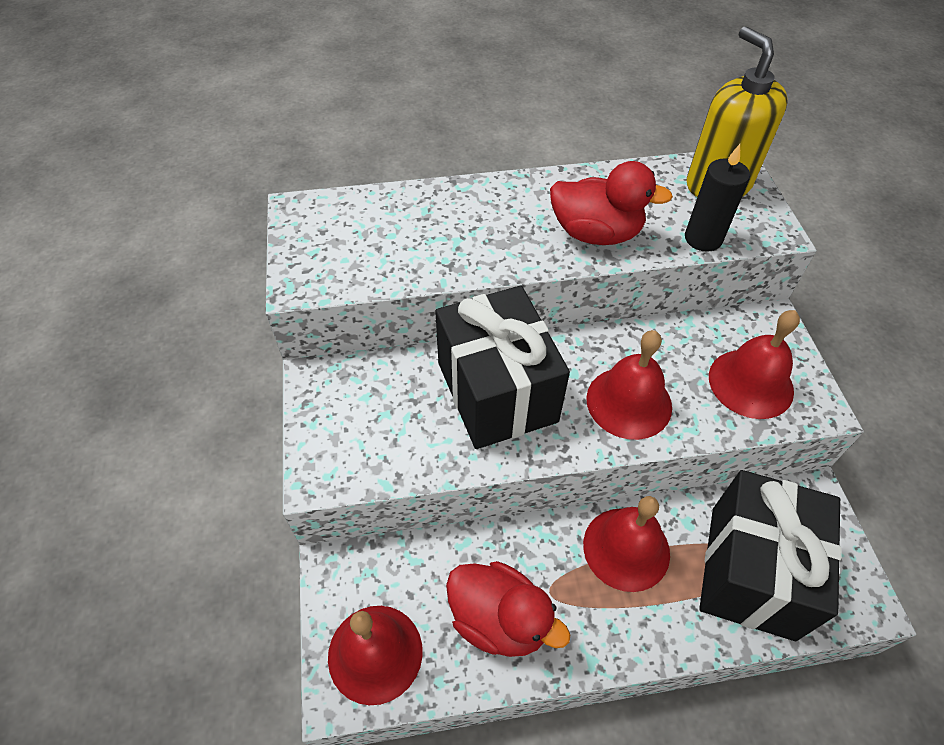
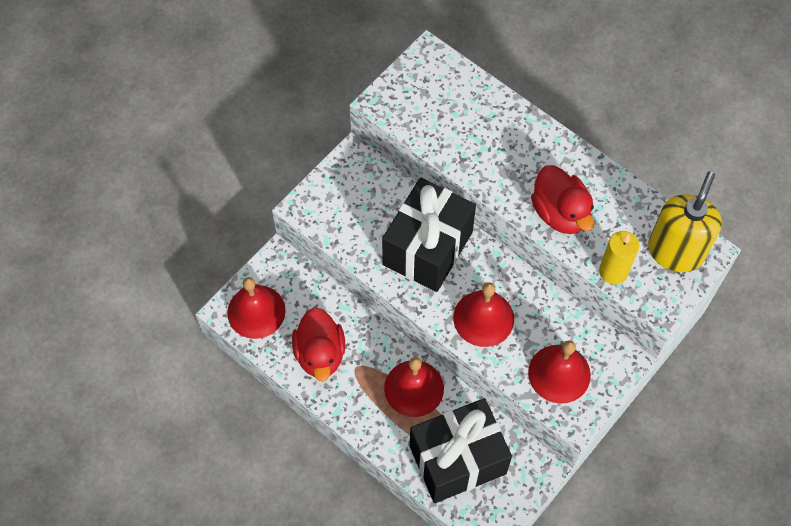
camera: 50 degrees right, 10 degrees up
(703, 239) = (613, 271): black candle -> yellow candle

